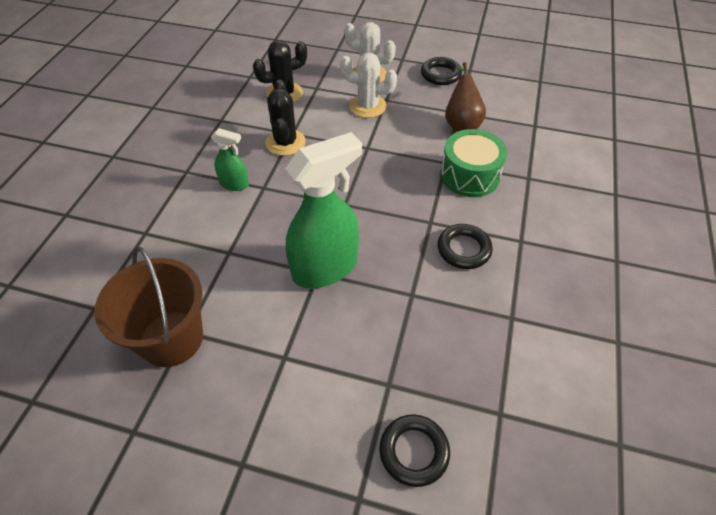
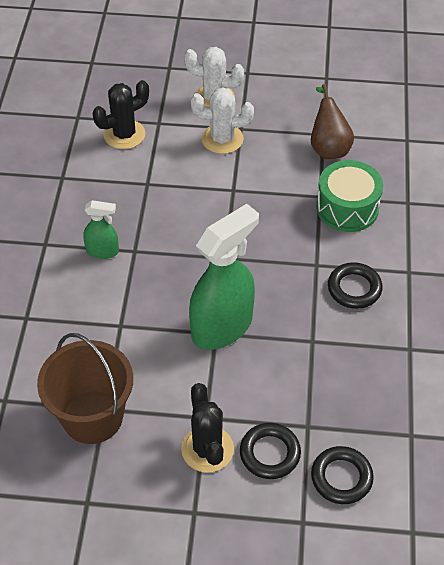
camera: 10 degrees left, 0 degrees up
(285, 142) = (143, 195): black cactus -> black cactus (207, 449)
(440, 74) = (295, 88): black ring -> black ring (270, 453)

